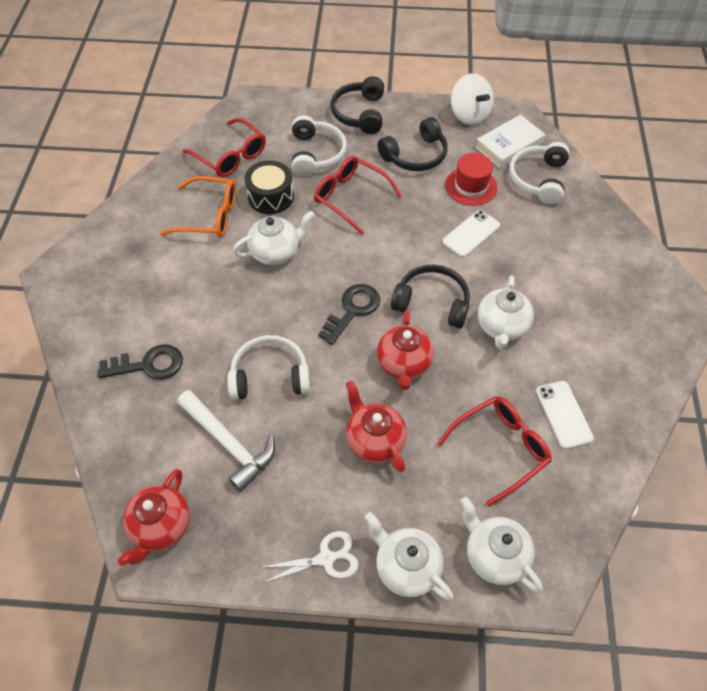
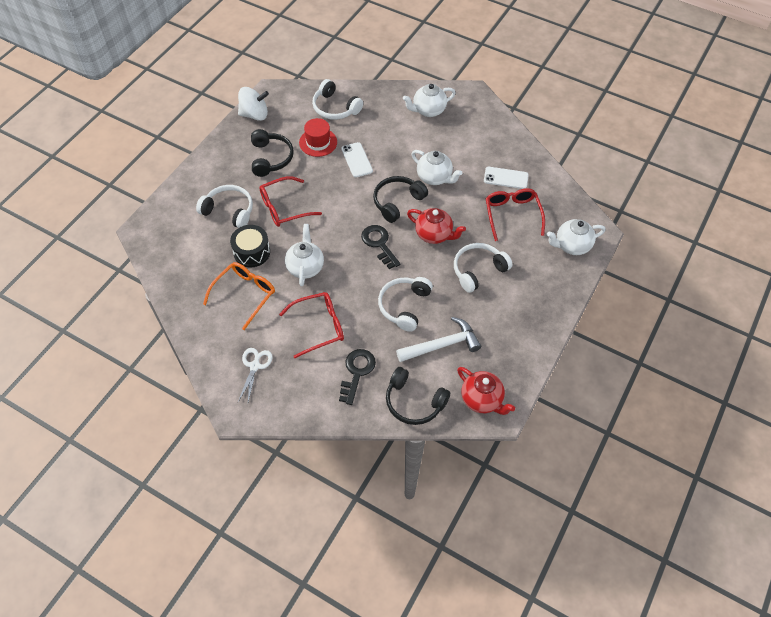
camera: 65 degrees left, 0 degrees up
(231, 156) = (193, 262): red glasses -> red glasses (319, 326)
(326, 558) = (540, 322): white scissors -> white scissors (255, 366)
(359, 113) = (207, 171): black headphones -> black headphones (414, 402)
(374, 441) = (478, 270): red teapot -> white headphones
(406, 567) = (561, 287): white teapot -> white teapot (428, 110)
(509, 145) = (296, 108): white book -> none

